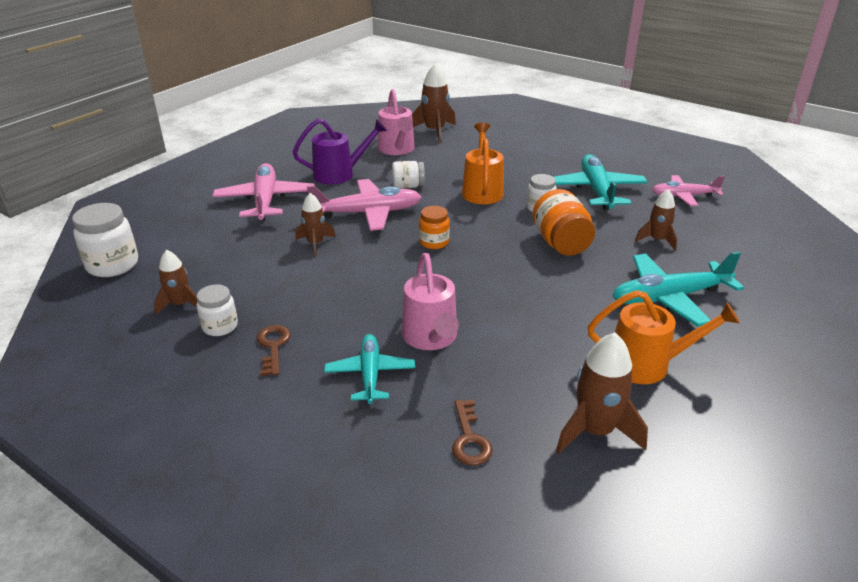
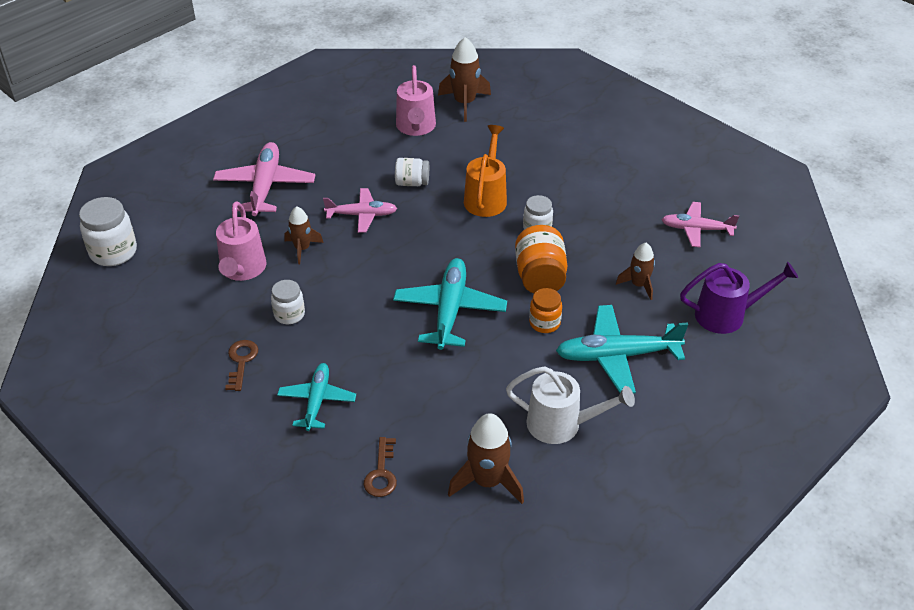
camera: 10 degrees right, 10 degrees up
(180, 304) = (168, 305): brown rocket -> none
(220, 326) = (199, 334): white jar -> white jar (289, 314)
(340, 174) = (347, 157): purple watering can -> purple watering can (727, 315)
(368, 213) = (362, 215): pink plane -> pink plane, size x0.64
(431, 338) = (380, 371): pink watering can -> pink watering can (242, 270)
(434, 242) = (416, 261): orange jar -> orange jar (544, 323)
(596, 190) = (606, 211): turquoise plane -> turquoise plane (450, 310)
(648, 364) = (562, 424): orange watering can -> white watering can

